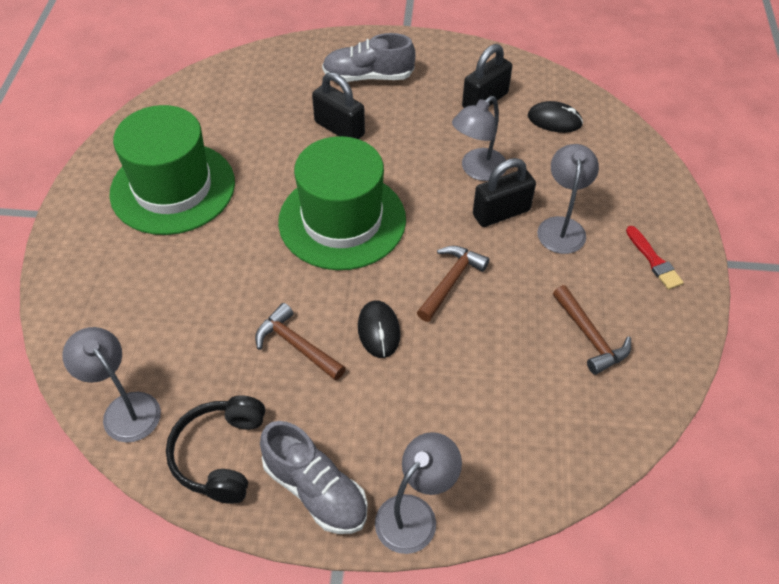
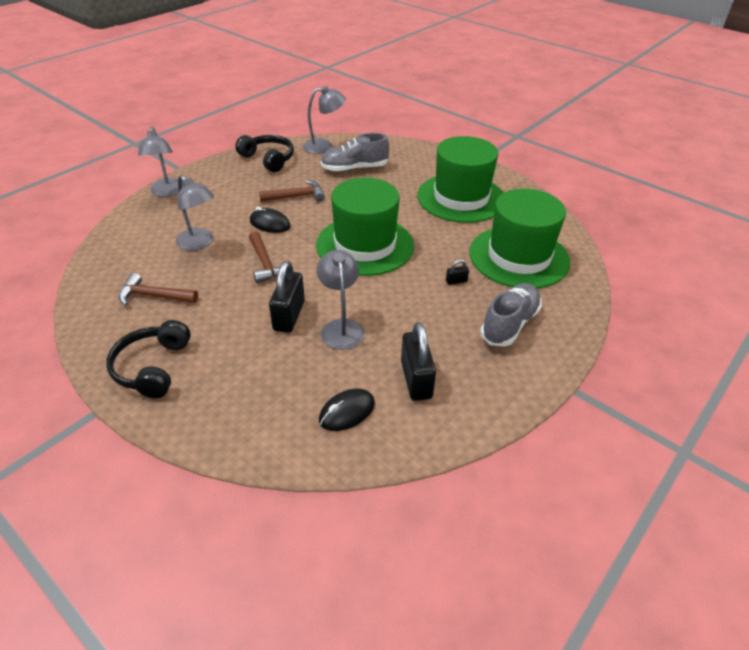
camera: 125 degrees right, 10 degrees down
(260, 103) = (519, 257): none -> green hat
(315, 490) = (217, 174): grey shoe -> grey shoe (354, 168)
(339, 128) = (456, 281): black padlock -> black padlock, size x0.45
(561, 227) = (240, 338): grey lamp -> grey lamp (199, 243)
(654, 260) = (152, 367): red brush -> black headphones

